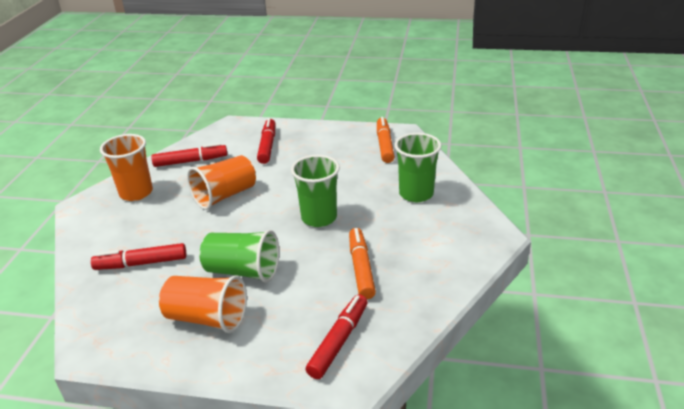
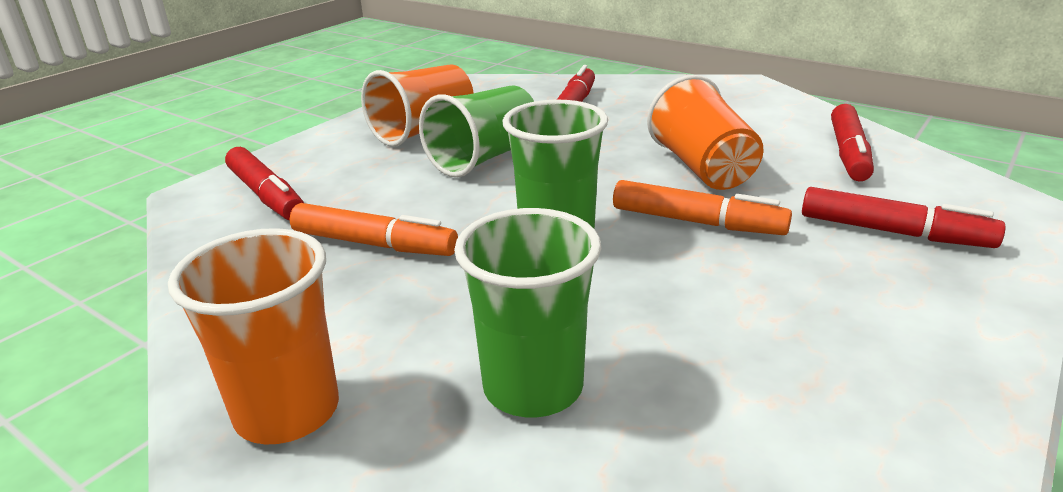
camera: 115 degrees right, 5 degrees down
(136, 193) = (758, 112): orange cup -> orange cup (287, 411)
(384, 145) = (842, 419): orange marker -> orange marker (697, 222)

